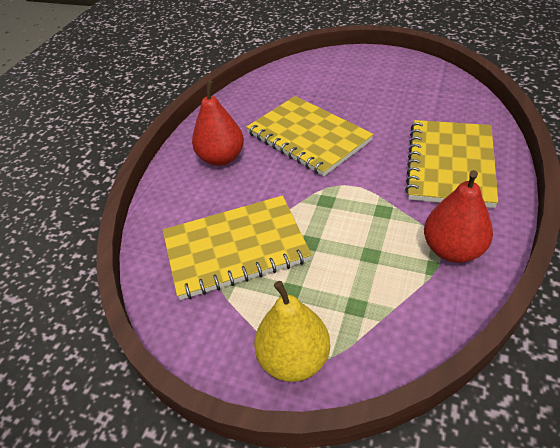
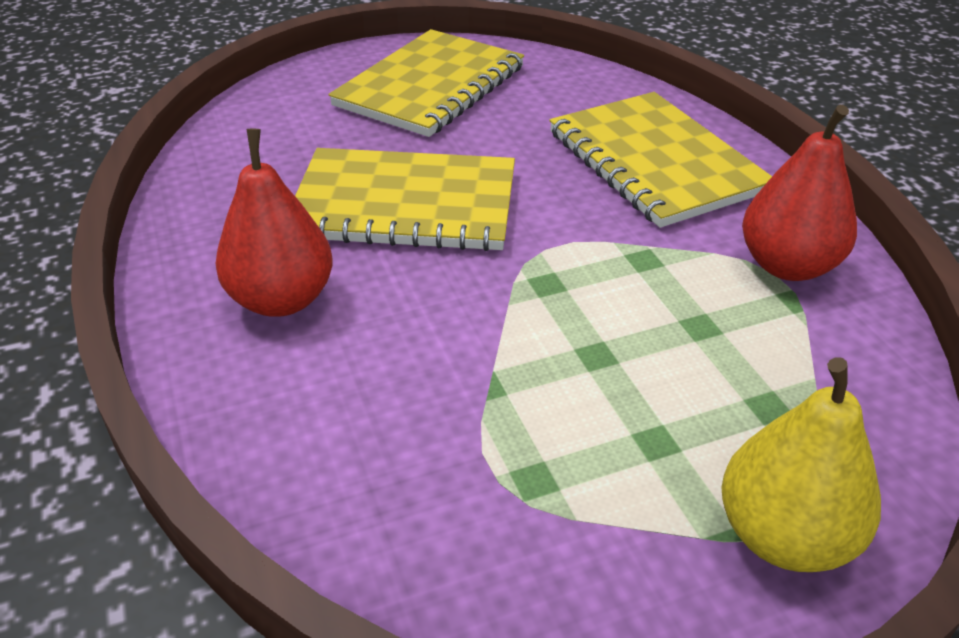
camera: 45 degrees left, 5 degrees down
(235, 248) = (489, 429): yellow notebook -> yellow notebook (430, 86)

